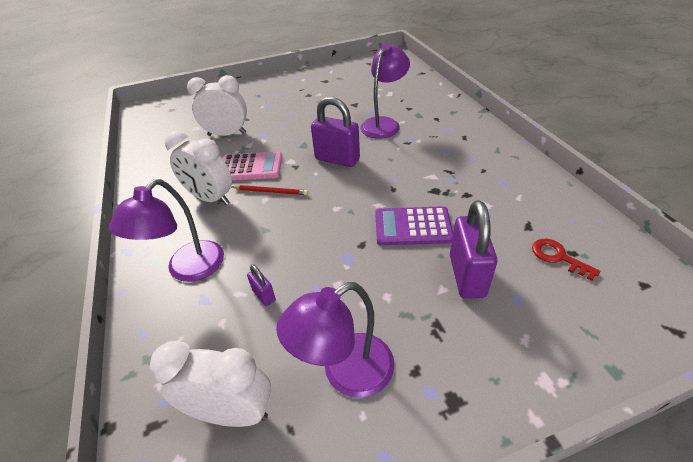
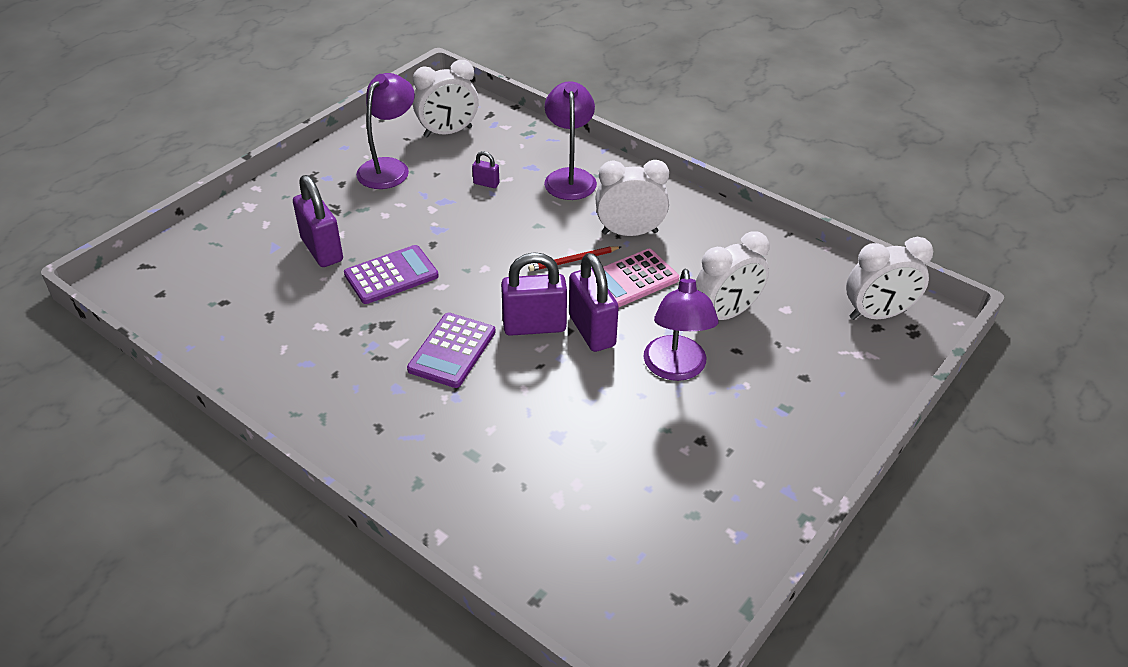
camera: 145 degrees right, 0 degrees up
(161, 113) = (877, 314): none -> white clock
(307, 147) = (592, 331): none -> purple padlock
(384, 124) = (516, 413): purple lamp -> purple lamp (676, 369)
(398, 161) = (452, 351): none -> purple calculator
(558, 257) = (238, 293): red key -> none

